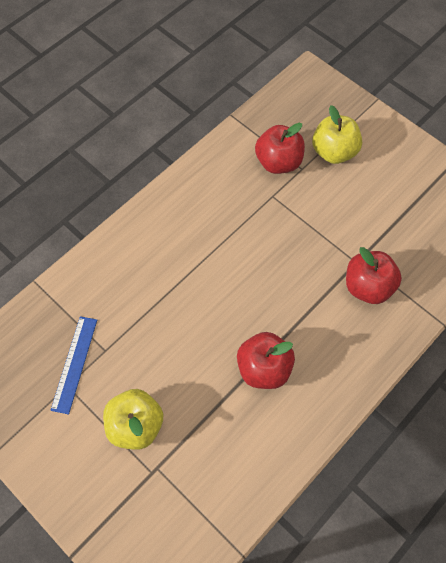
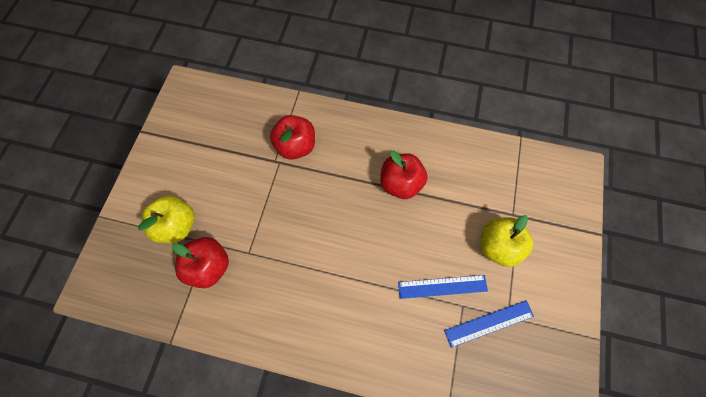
camera: 120 degrees left, 5 degrees up
(134, 343) = (442, 286): none -> blue ruler

